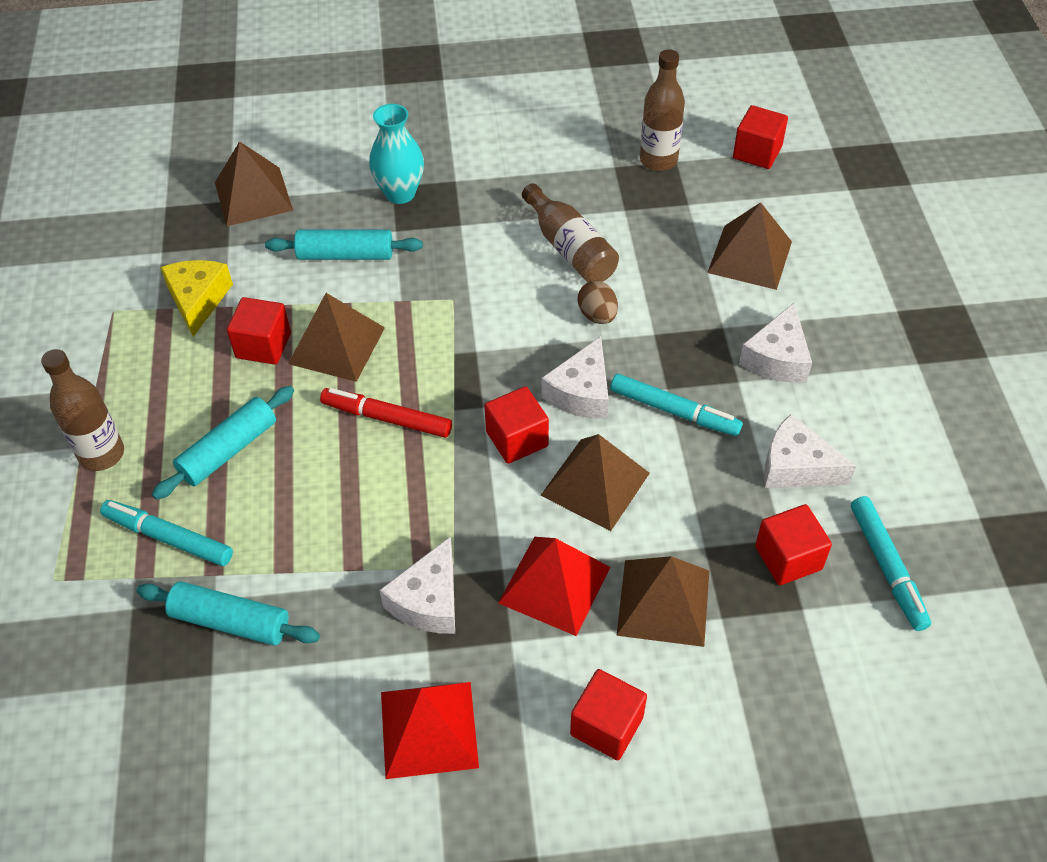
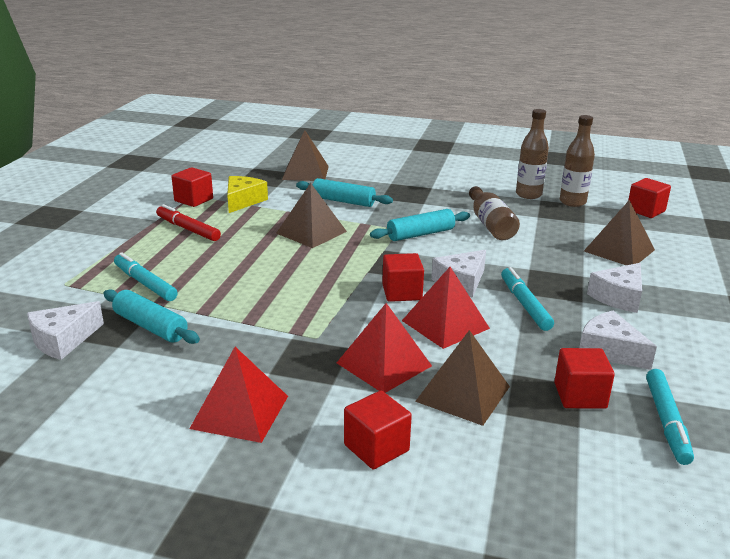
camera: 20 degrees right, 25 degrees down
(102, 454) = (137, 244): brown bottle -> brown bottle (528, 195)
(228, 450) = (212, 258): turquoise rolling pin -> turquoise rolling pin (420, 234)
(263, 345) = (267, 224): red cube -> red cube (193, 200)
(387, 418) = (320, 266): red marker -> red marker (188, 229)
(400, 193) = (393, 186): turquoise vase -> none
(428, 600) = (288, 349): white cheese -> white cheese (63, 340)
(595, 484) = (445, 324): brown pyramid -> red pyramid
(597, 315) = (492, 253): brown egg -> none
(674, 411) = (525, 304): turquoise marker -> turquoise marker turned 150 degrees counterclockwise

